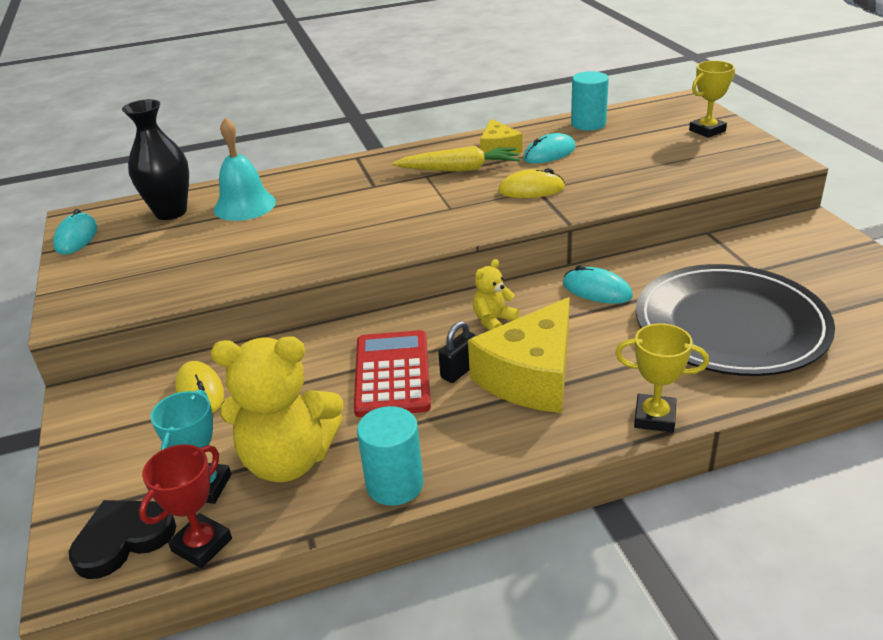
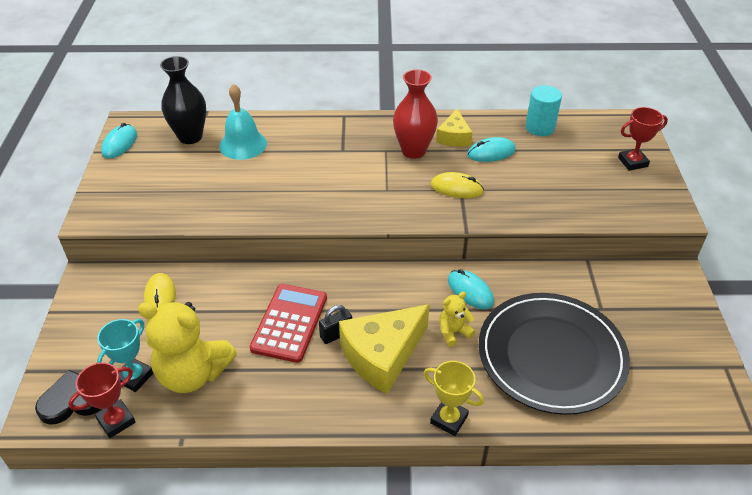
camera: 15 degrees right, 10 degrees up
(395, 484) = (250, 415): turquoise cylinder -> none
(459, 169) = (413, 151): yellow carrot -> red vase
(493, 321) = (381, 297): yellow teddy bear -> yellow teddy bear (453, 332)
(707, 130) = (632, 162): yellow trophy -> red trophy

